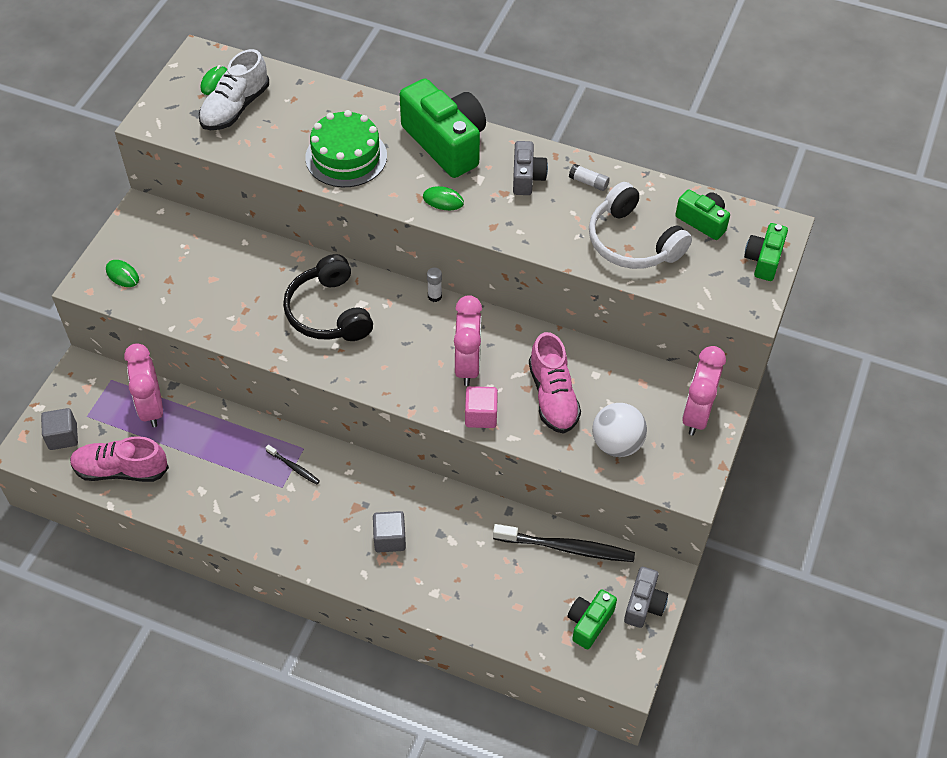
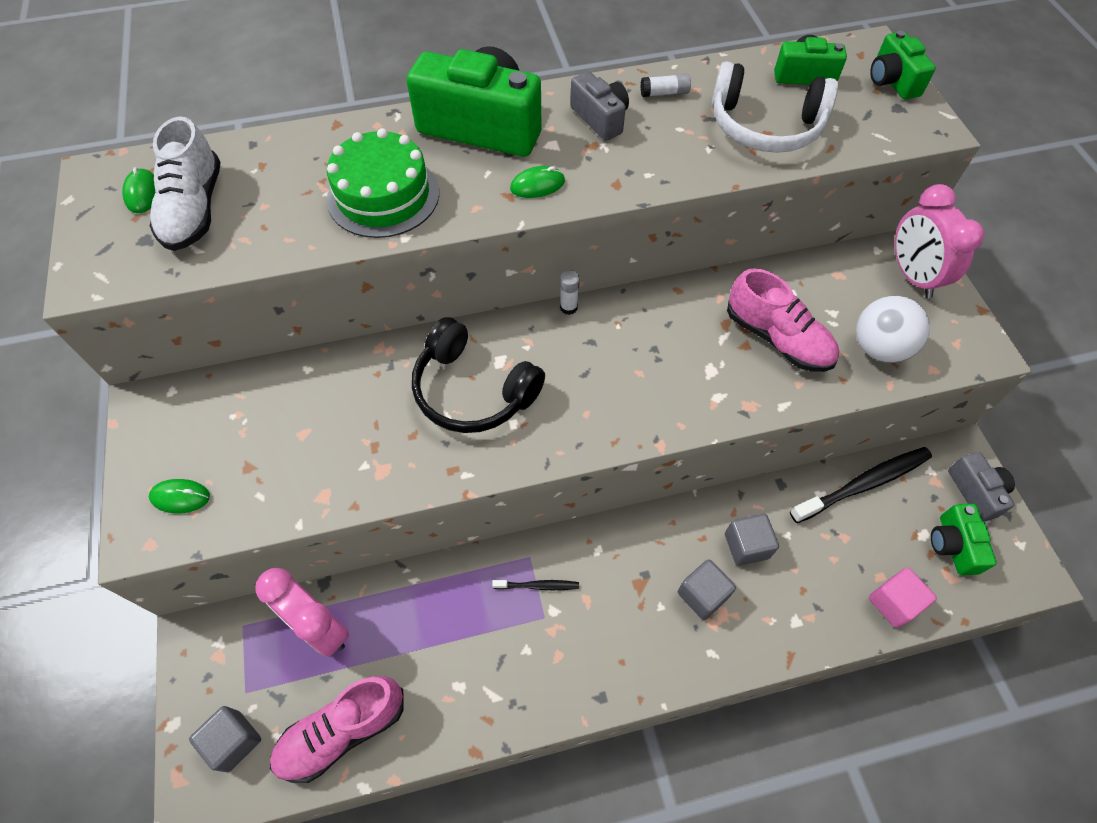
camera: 35 degrees left, 5 degrees up
(446, 531) = (746, 546): none -> grey cube
(467, 365) = (668, 358): pink clock -> none
(481, 415) = (731, 402): pink cube -> pink cube (893, 602)

